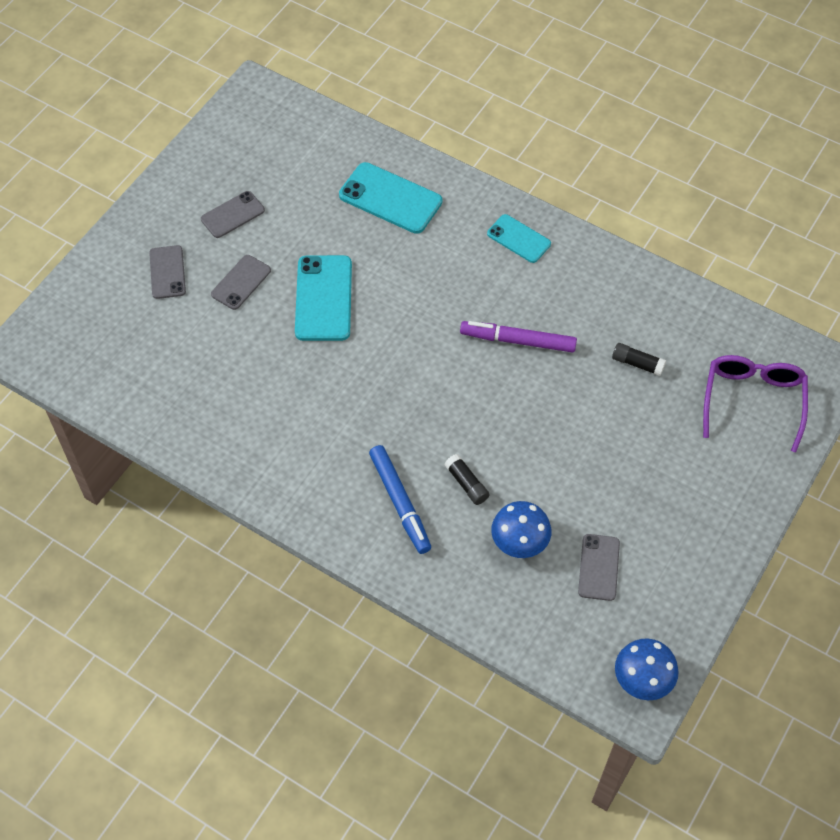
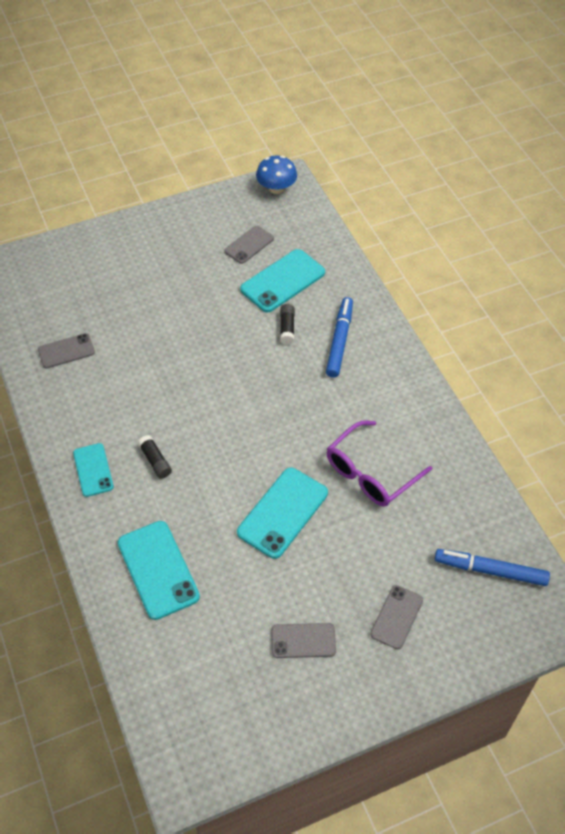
camera: 145 degrees left, 5 degrees down
(106, 353) = (490, 570): none -> blue marker
(241, 282) = (339, 568): grey phone -> grey phone (66, 351)
(518, 341) = (169, 395): purple marker -> none
(519, 541) = (283, 281): blue mushroom -> turquoise phone
(637, 363) = (106, 335): black glue stick -> black glue stick (155, 461)
(752, 400) = (62, 275): purple glasses -> purple glasses (370, 473)

